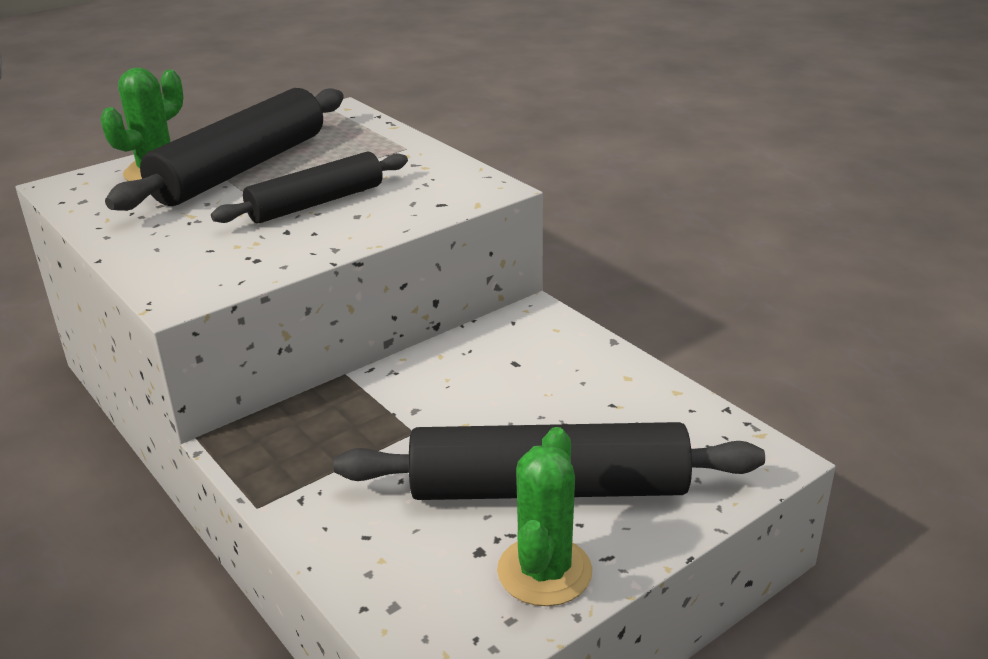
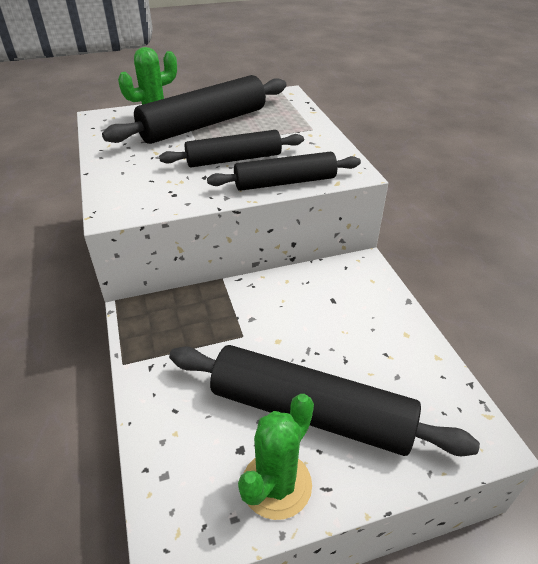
camera: 20 degrees right, 10 degrees up
(407, 216) = (285, 182): none -> black rolling pin

